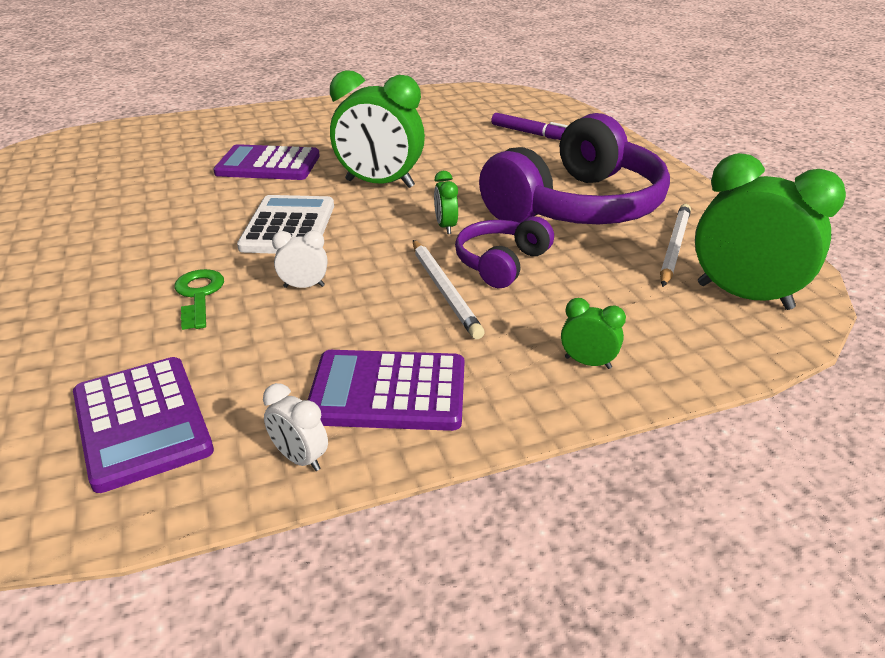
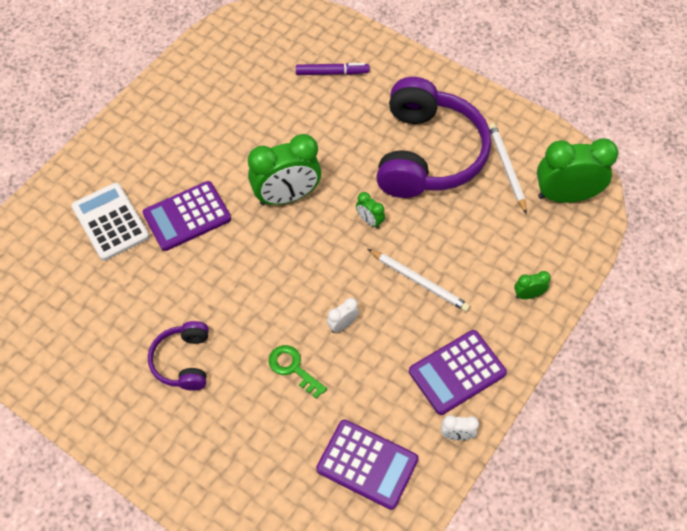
camera: 35 degrees left, 25 degrees up
(288, 226) = (276, 276): white calculator -> white calculator (110, 222)
(501, 263) = (429, 238): purple headphones -> purple headphones (183, 361)

